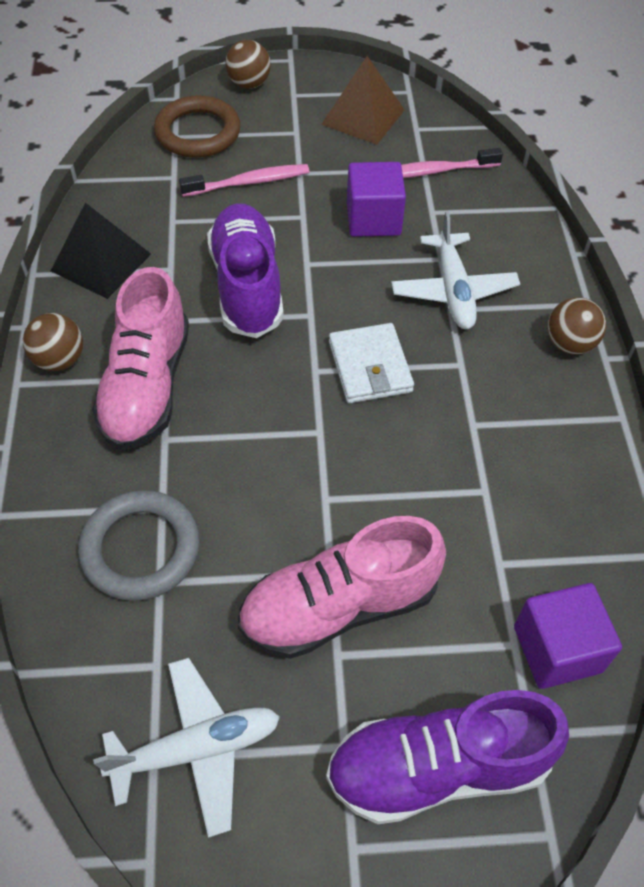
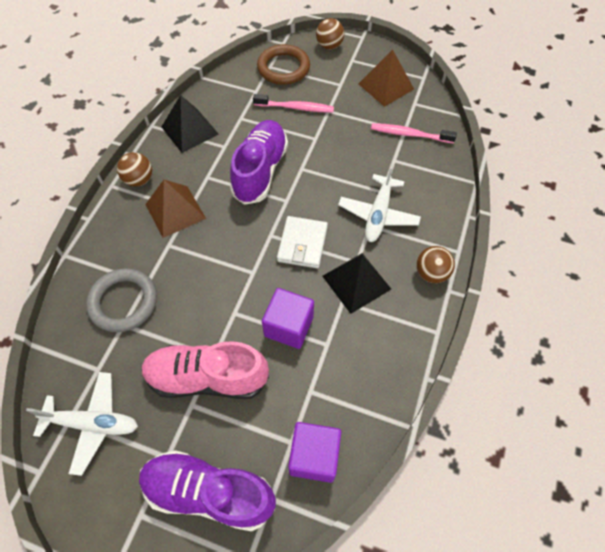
camera: 25 degrees right, 5 degrees up
(147, 386) = (175, 211): pink shoe -> brown pyramid
(373, 219) = (355, 153): purple cube -> purple cube (289, 326)
(477, 391) = (356, 282): none -> black pyramid

